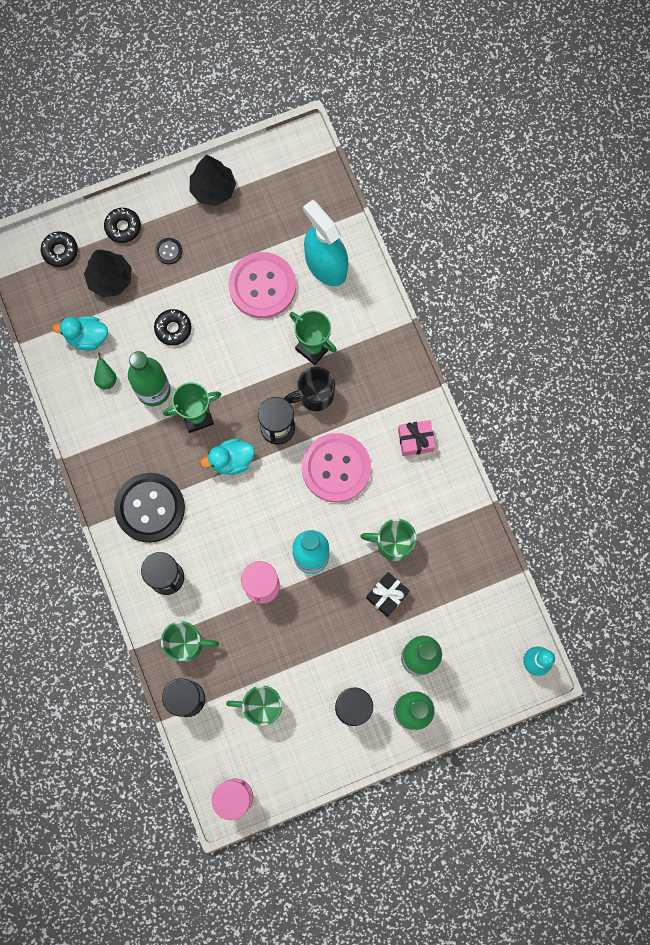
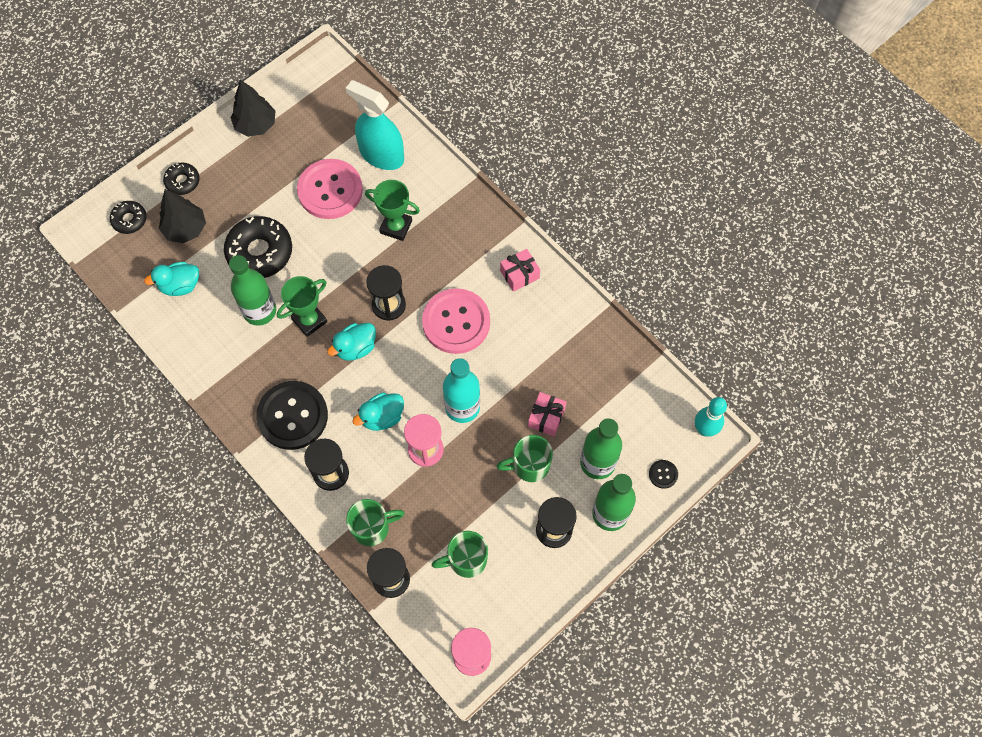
camera: 20 degrees left, 10 degrees down
(106, 379) = (211, 315): green pear -> none
(169, 251) = (232, 188): black button -> black button (663, 474)
(173, 329) = (260, 252): black donut -> black donut, size x1.85
(232, 539) = (382, 417): none -> turquoise duck
(314, 395) = (412, 266): black mug -> none
(387, 595) = (546, 417): black gift -> pink gift
(392, 543) = (533, 369): green mug -> green mug (529, 465)

